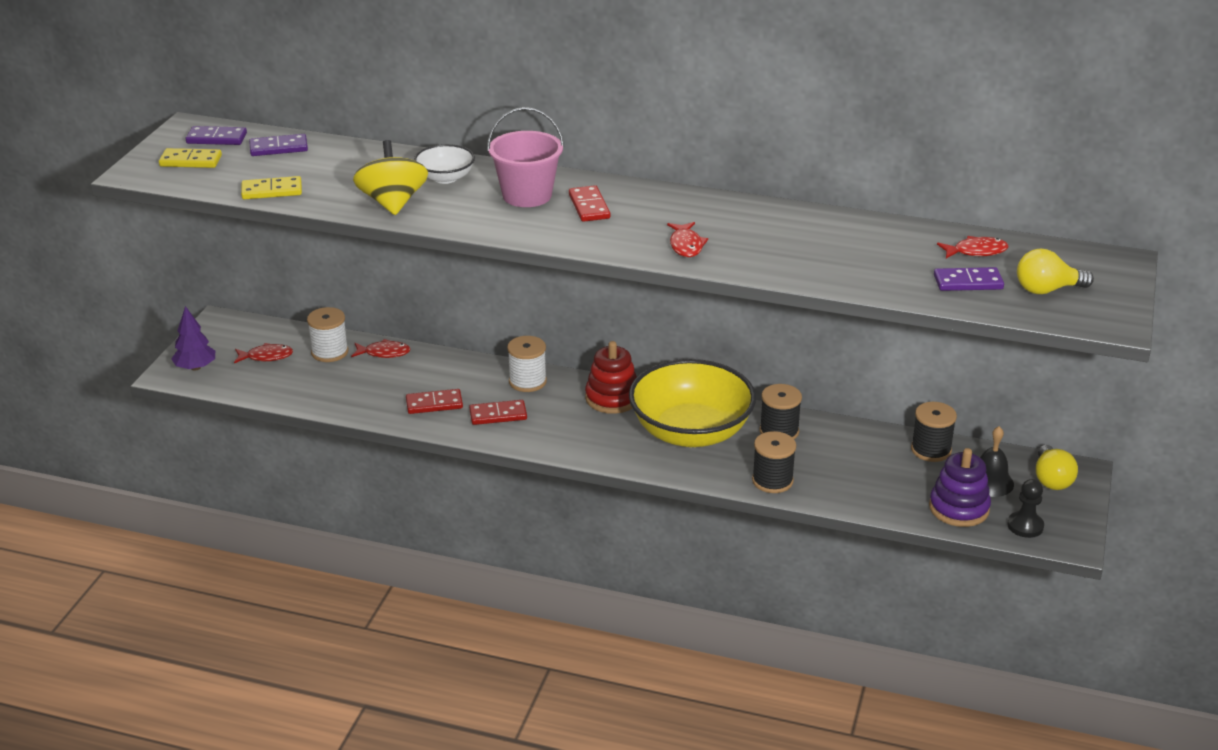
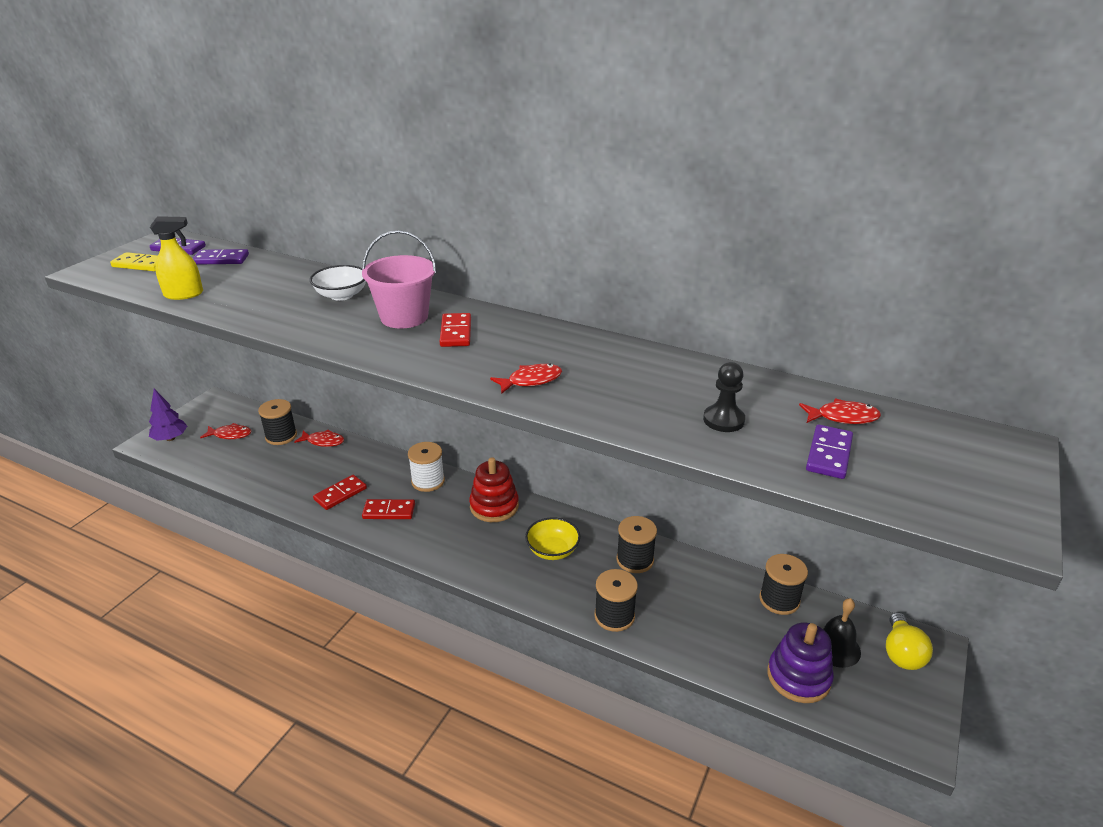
camera: 10 degrees right, 0 degrees up
(272, 191) = (184, 294): yellow domino -> yellow spray bottle
(329, 352) = (281, 436): white spool -> black spool
(393, 203) = (279, 314): yellow spinning top -> none
(434, 404) = (340, 494): red domino -> red domino turned 45 degrees counterclockwise
(686, 245) = (531, 381): red fish -> red fish turned 120 degrees counterclockwise
(691, 432) = (552, 550): yellow bowl -> yellow bowl, size x0.47
(968, 282) = (828, 454): purple domino -> purple domino turned 75 degrees counterclockwise
(1025, 526) = (868, 711): black pawn -> black pawn (723, 420)
(1047, 290) = (923, 474): yellow light bulb -> none

